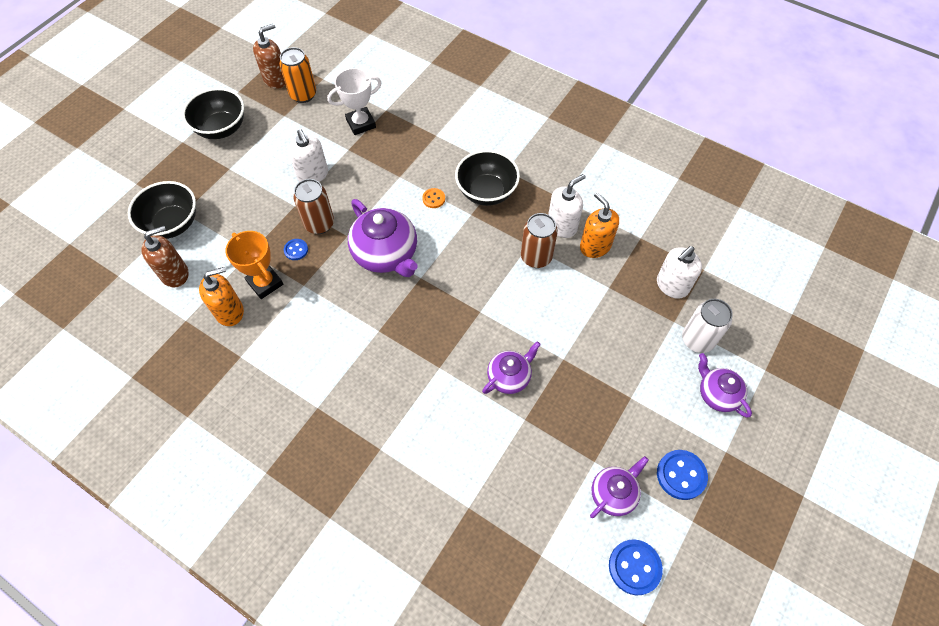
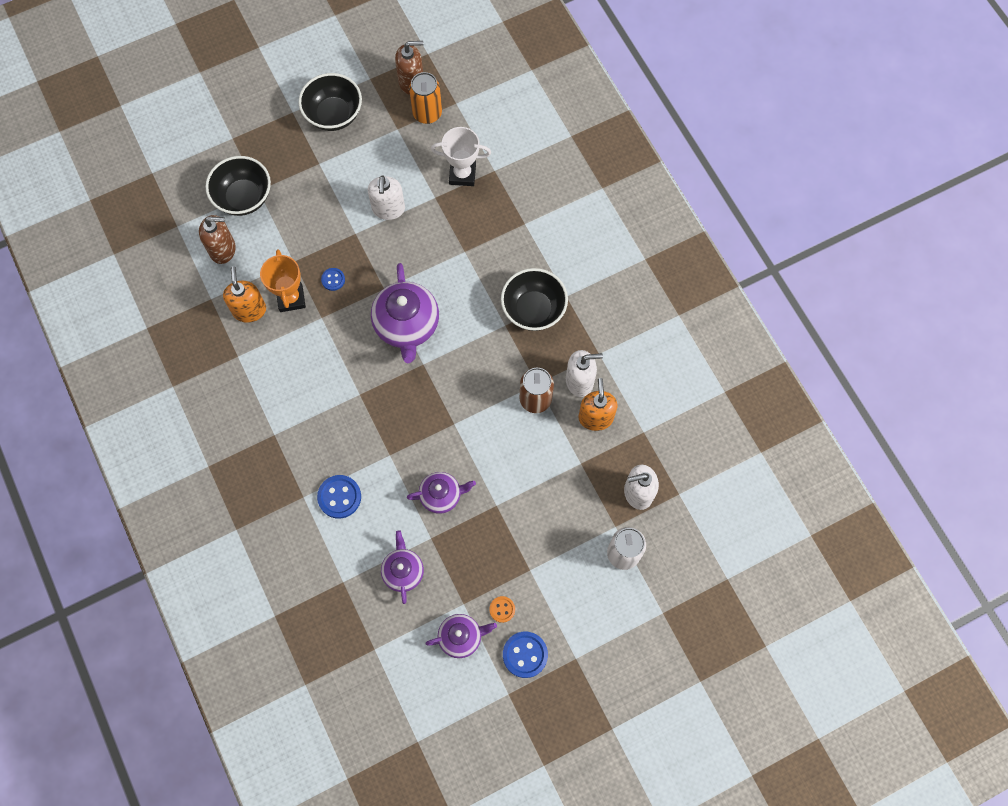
camera: 30 degrees right, 10 degrees up
(230, 312) = (249, 310): orange soap dispenser -> orange soap dispenser turned 105 degrees counterclockwise
(319, 224) = (366, 264): brown can -> none
(433, 199) = (481, 291): orange button -> orange button (502, 609)
(634, 567) = (438, 699): blue button -> blue button (339, 497)
(717, 394) = (604, 609): purple teapot -> purple teapot (403, 571)

